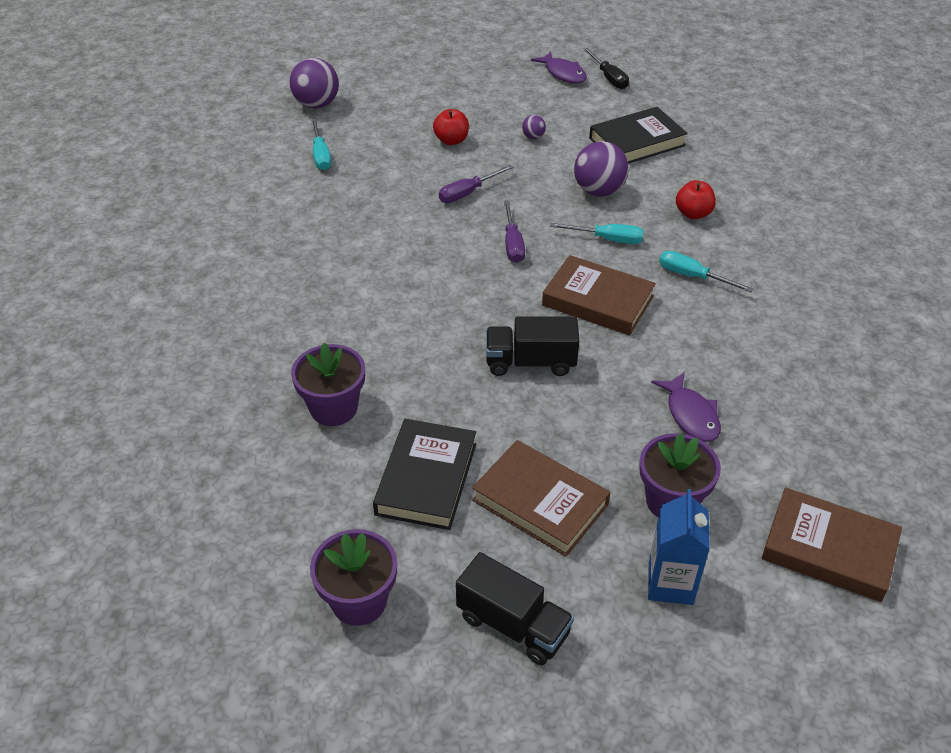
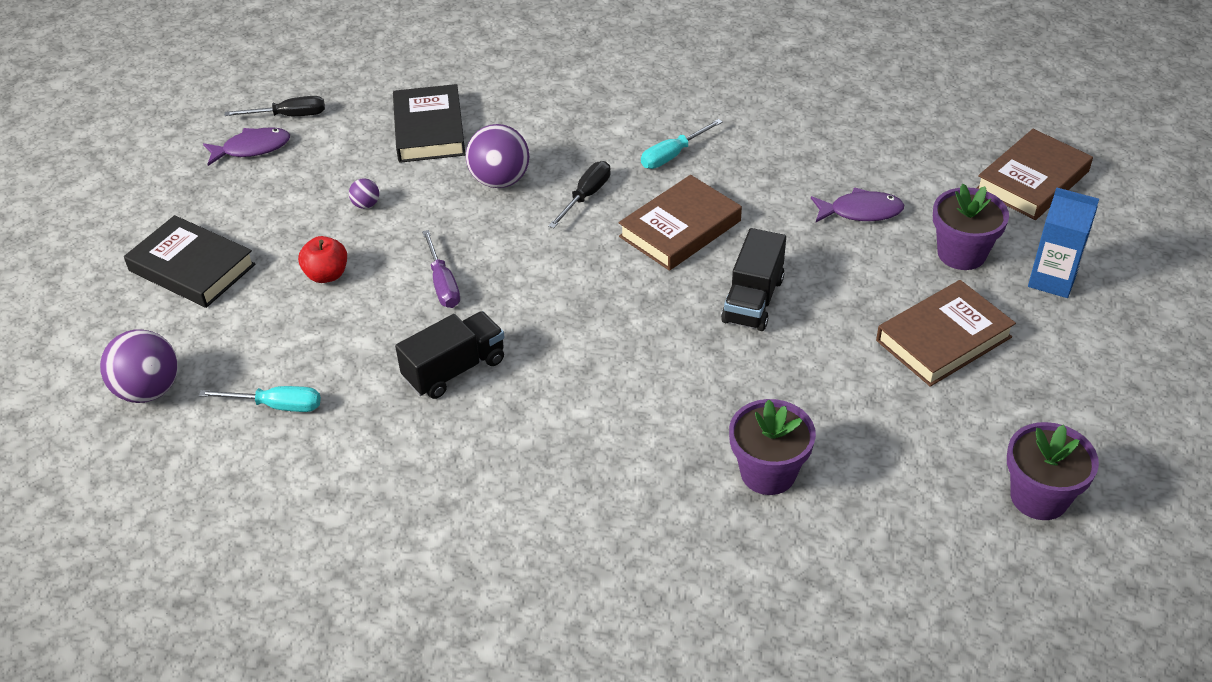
camera: 70 degrees left, 0 degrees up
(426, 479) = (893, 415): black book -> black book (192, 267)
(512, 244) = (557, 268): purple screwdriver -> none
(513, 625) = (1082, 391): black truck -> black truck (454, 369)
(607, 239) = (586, 196): turquoise screwdriver -> black screwdriver
(693, 213) = (575, 126): red apple -> none

